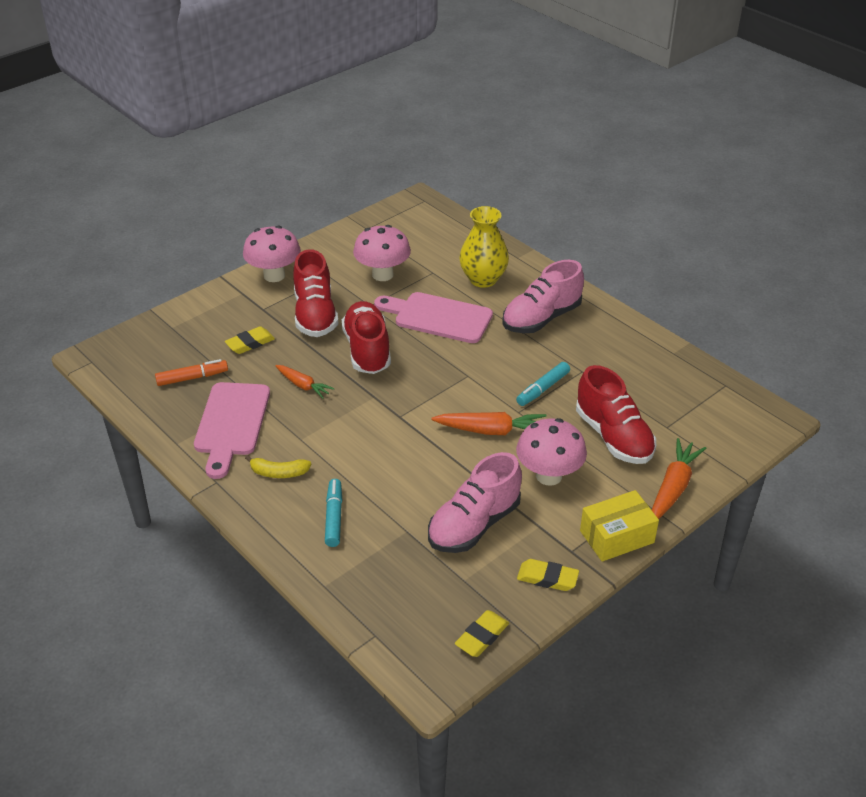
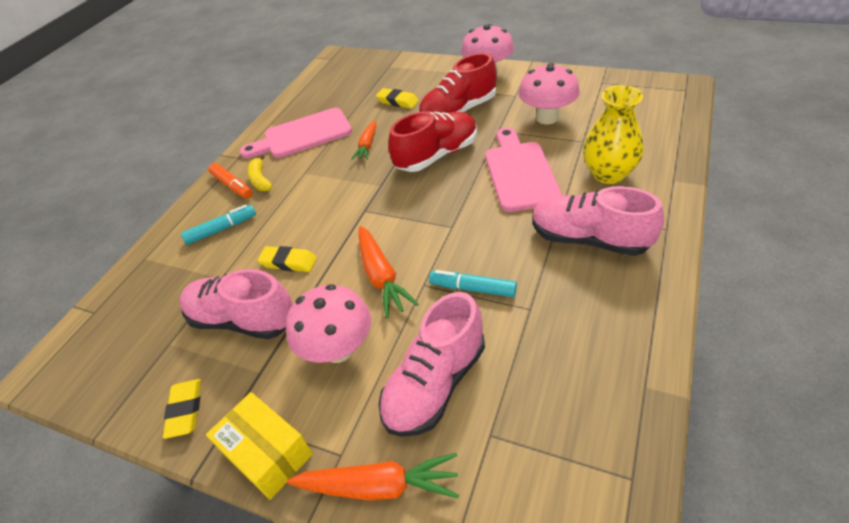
camera: 70 degrees right, 5 degrees up
(192, 378) = (341, 98): orange marker -> orange marker (232, 186)
(482, 636) = (98, 387): yellow eraser -> yellow eraser (288, 262)
(613, 437) = (435, 384): red shoe -> pink shoe

